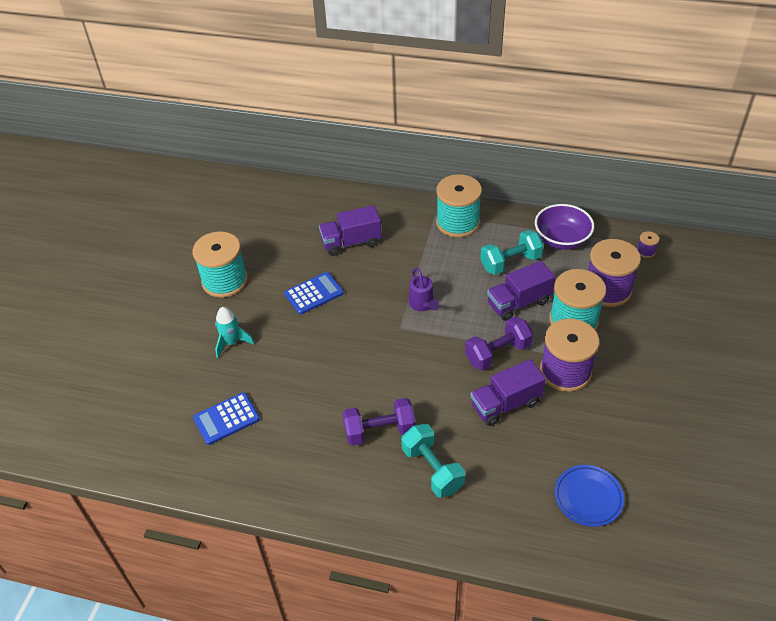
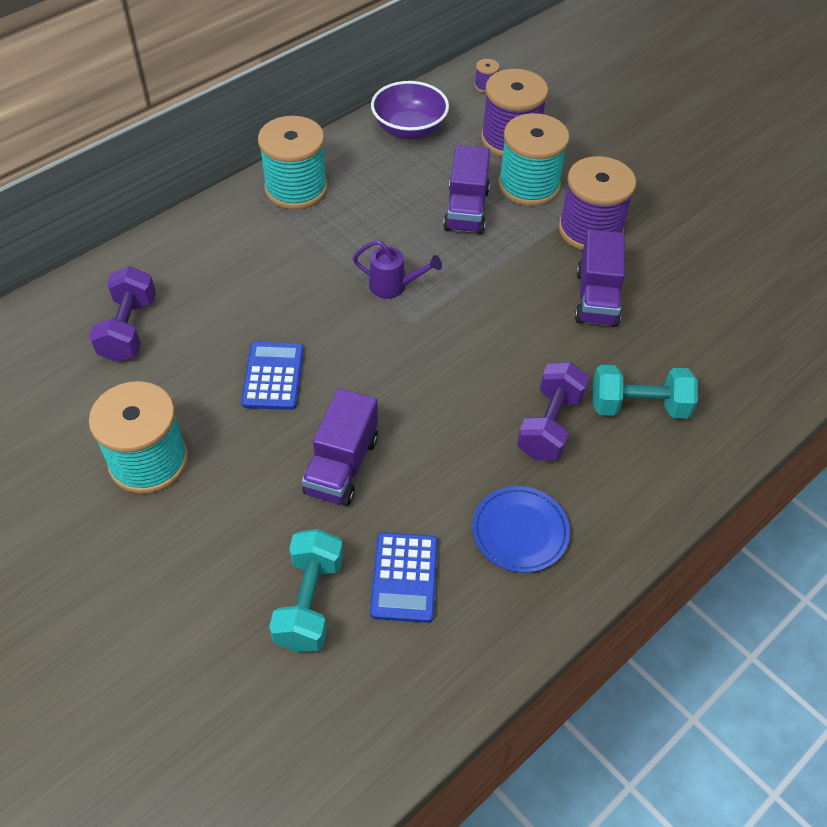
camera: 60 degrees left, 5 degrees up
(232, 343) = (274, 507): turquoise rocket -> none
(351, 242) = (223, 295): purple truck -> purple truck (341, 465)
(497, 353) = (522, 265): purple dumbbell -> purple dumbbell (128, 329)
(510, 263) = (402, 183): turquoise dumbbell -> turquoise dumbbell (310, 602)
(588, 497) = (757, 304): blue plate -> blue plate (520, 532)

